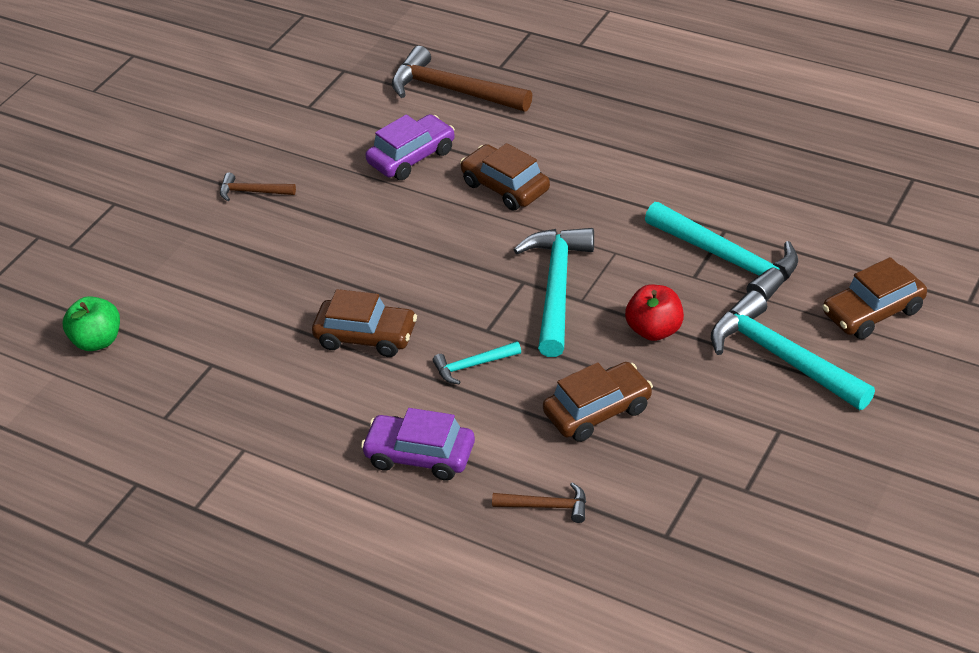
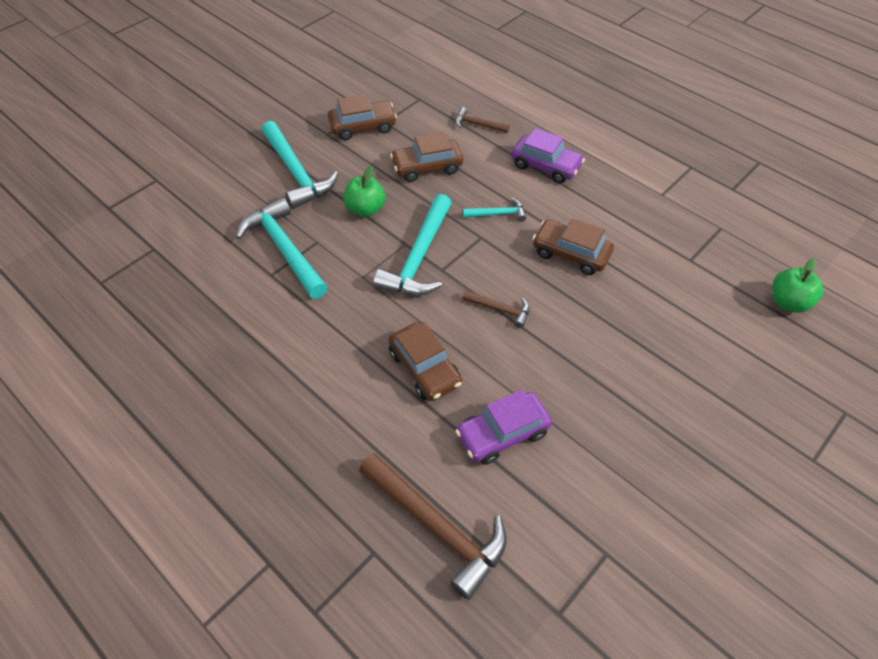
camera: 170 degrees left, 10 degrees up
(252, 192) = (667, 433): brown hammer -> brown hammer (500, 309)
(654, 330) = (365, 209): red apple -> green apple
(873, 312) = (219, 187): brown car -> brown car (363, 127)

